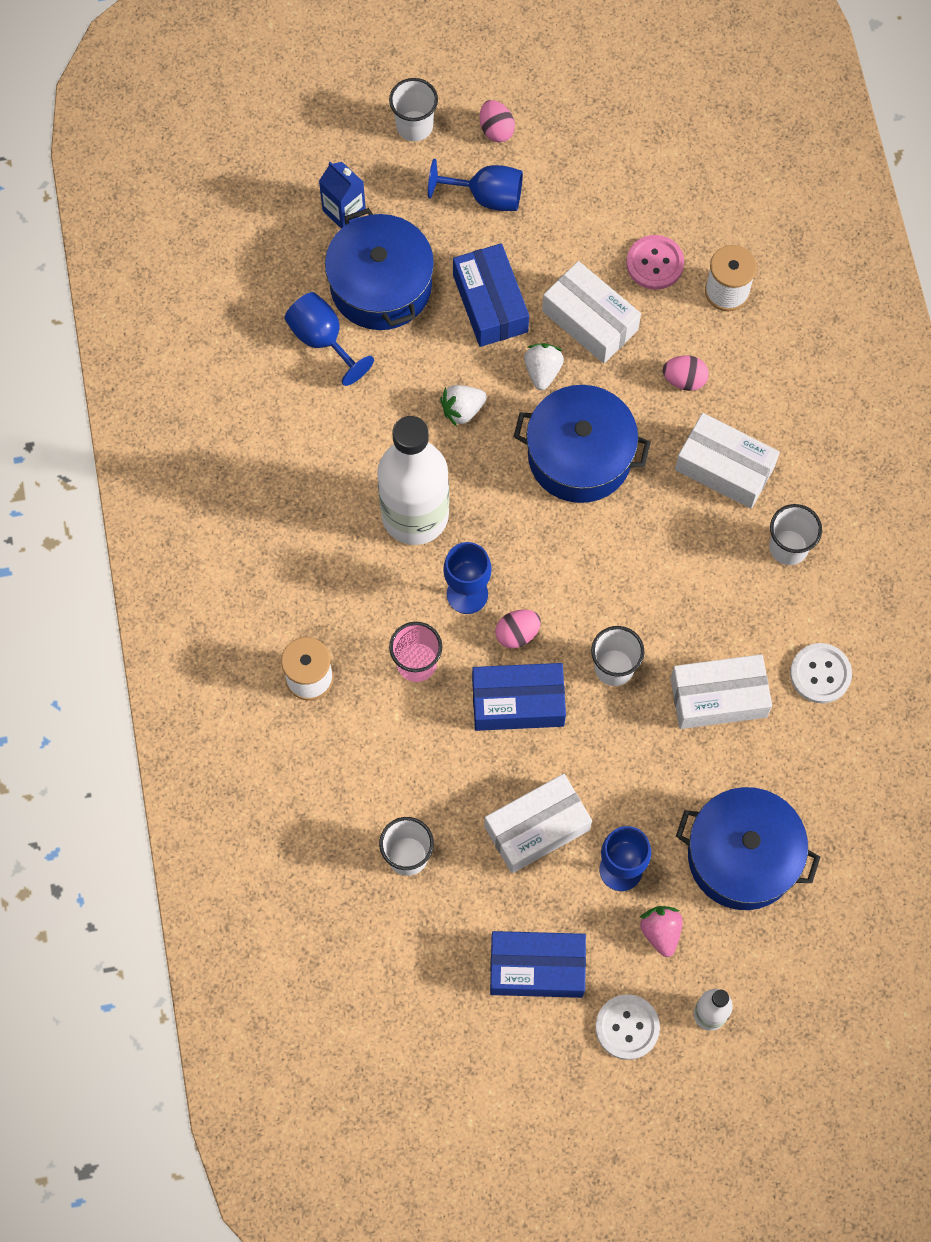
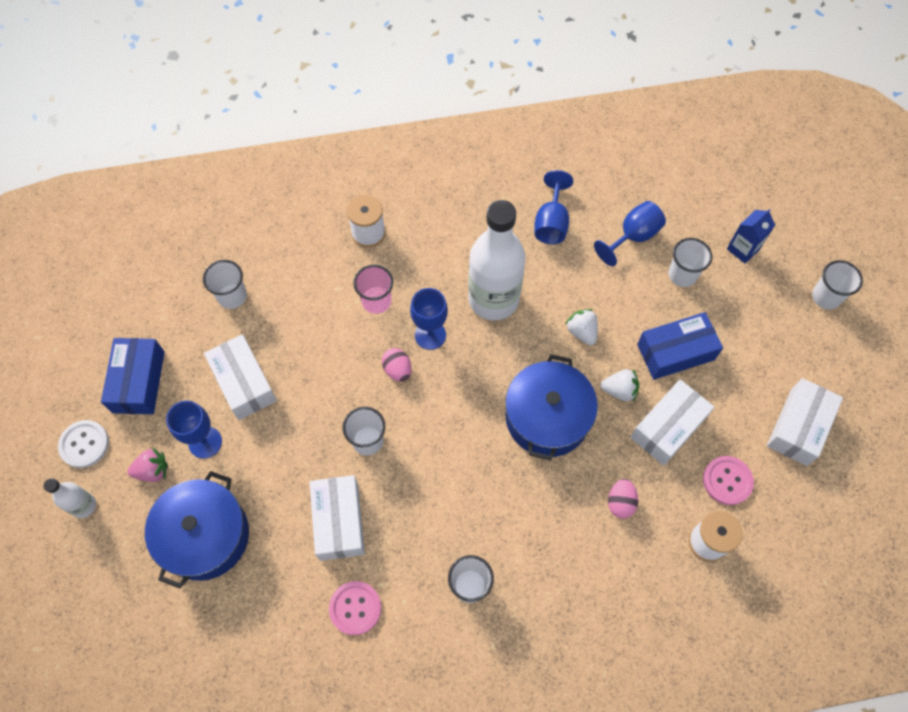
camera: 90 degrees right, 5 degrees down
(381, 285) = (682, 275): blue pot -> white cup
(486, 196) = (771, 349): blue goblet -> blue goblet (551, 223)
(496, 130) = (834, 357): pink egg -> none
(518, 702) = (342, 370): blue box -> none
(724, 468) = (541, 533): white box -> white box (798, 427)
(820, 674) = (355, 608): white button -> pink button

